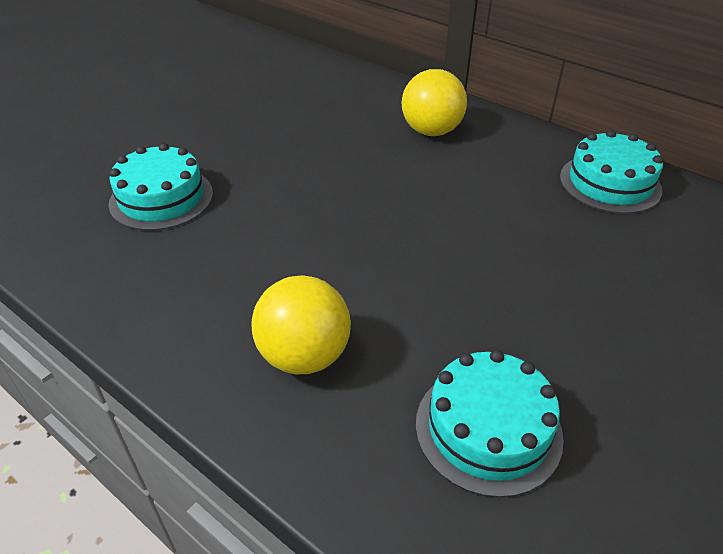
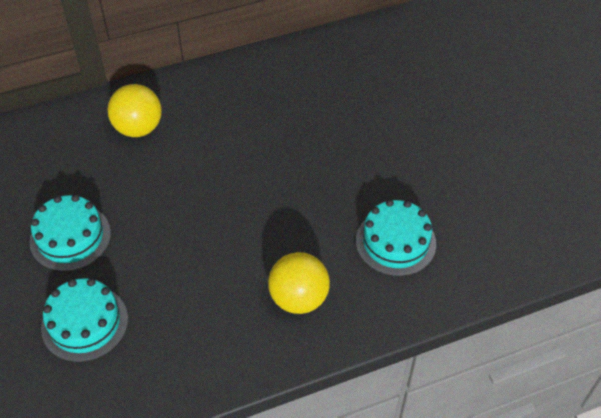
camera: 60 degrees left, 10 degrees up
(610, 183) = (266, 76): turquoise cake -> turquoise cake (70, 237)

